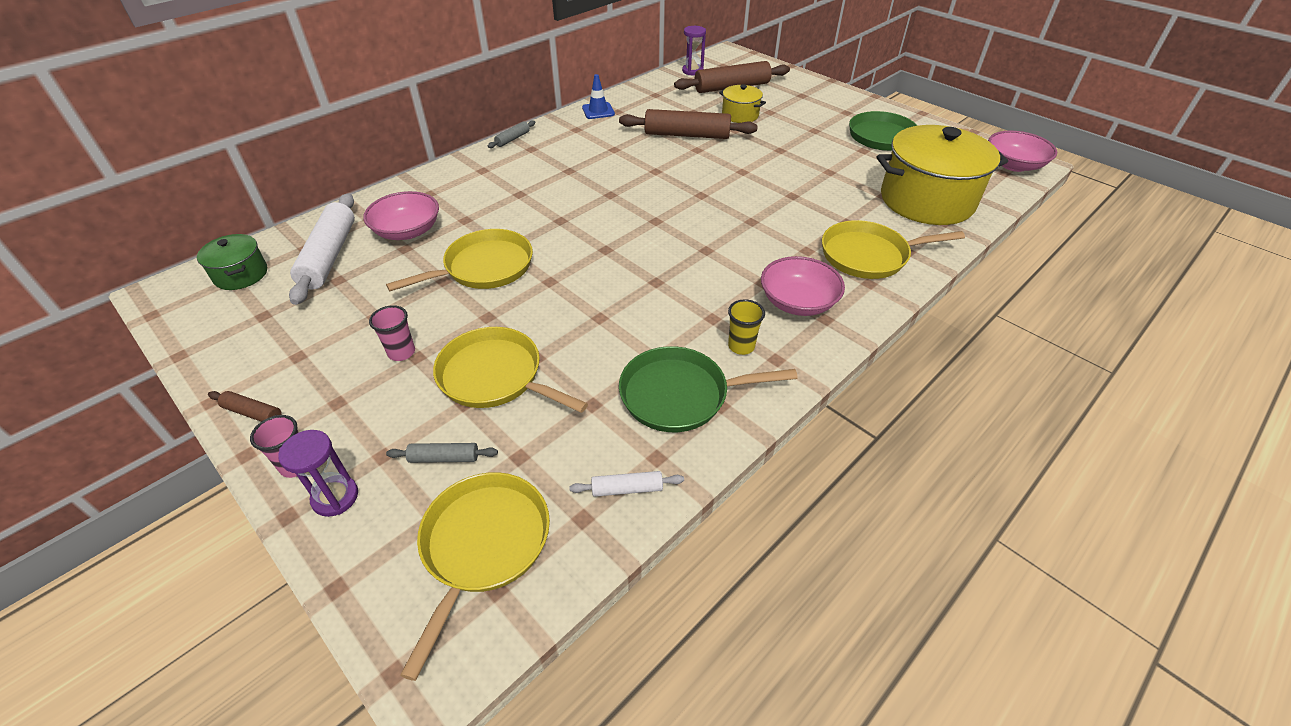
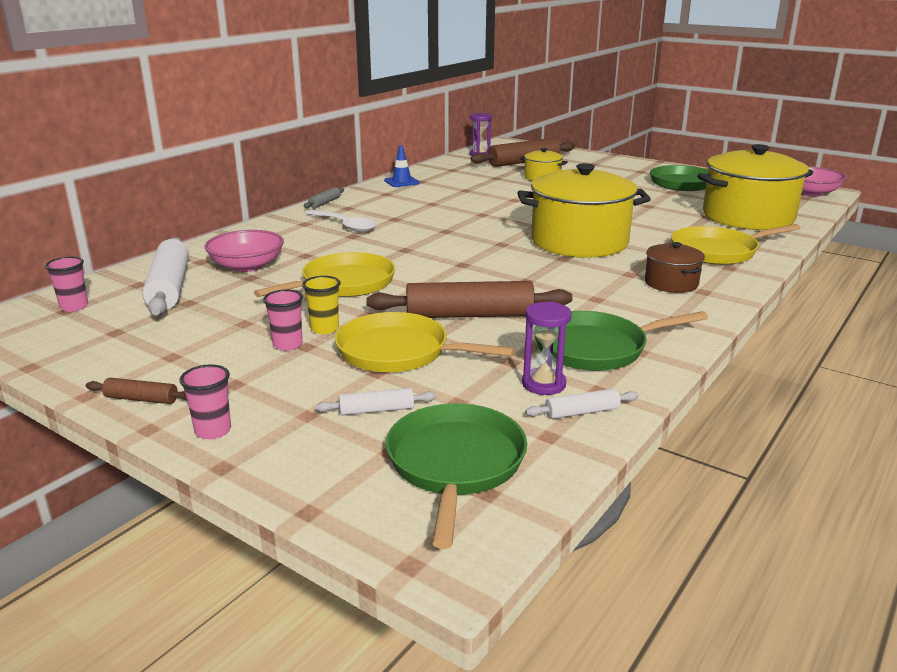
camera: 10 degrees left, 20 degrees down
(241, 275) = (74, 307): green pot -> pink cup
(335, 497) = (270, 448): purple hourglass -> purple hourglass (543, 384)
(444, 458) = (376, 410): grey rolling pin -> white rolling pin
(483, 545) = (455, 464): yellow pan -> green pan
(518, 178) = (345, 226): none -> white spoon
(687, 135) = (499, 192): brown rolling pin -> brown rolling pin (469, 315)
(733, 225) = (579, 242): none -> yellow pot
(741, 346) = (635, 313): yellow cup -> yellow cup (324, 329)
(798, 302) = (671, 283): pink bowl -> brown pot

